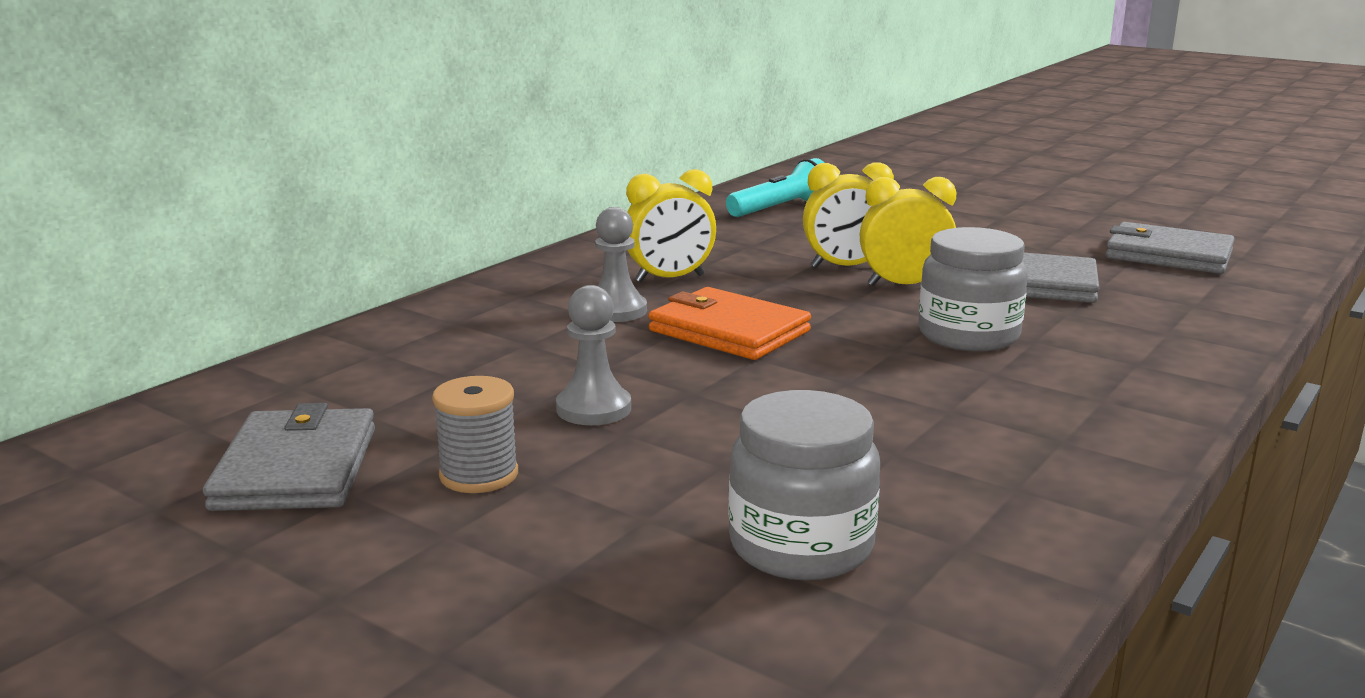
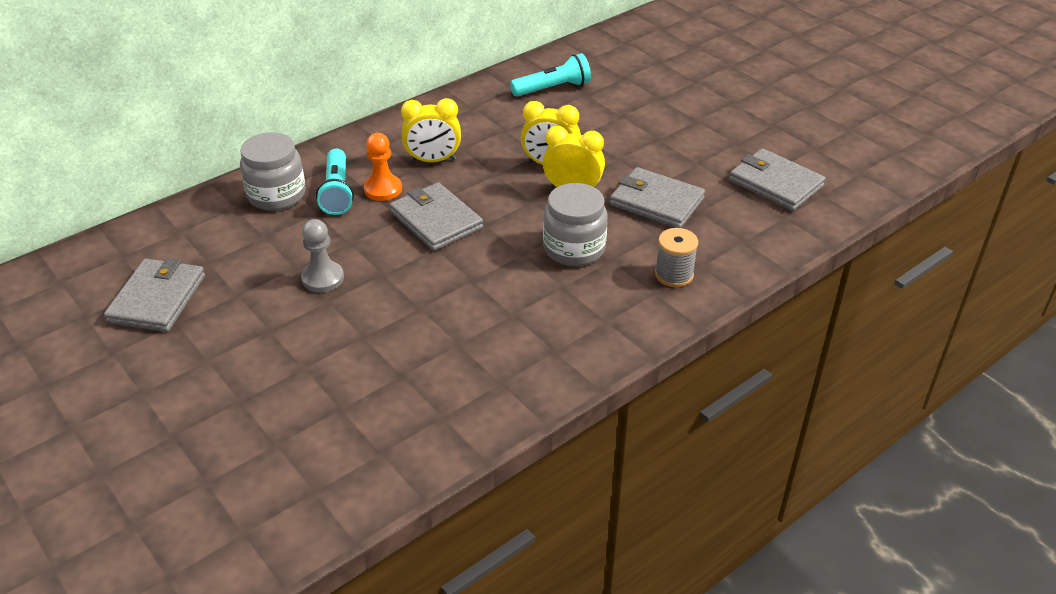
camera: 15 degrees right, 20 degrees up
(479, 475) = (240, 321): grey spool -> grey spool (674, 275)
(544, 320) = (337, 192): none -> turquoise flashlight
(616, 311) = (383, 189): grey pawn -> orange pawn
(728, 331) = (436, 220): orange wallet -> grey wallet
(801, 546) = (365, 402): grey jar -> grey jar (276, 195)

